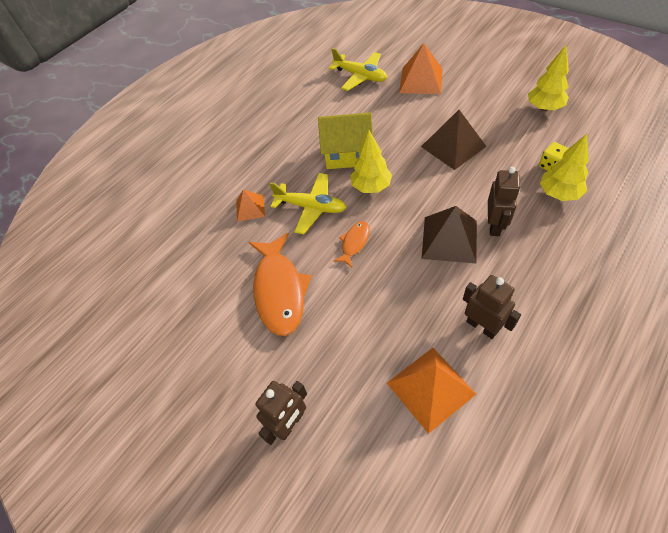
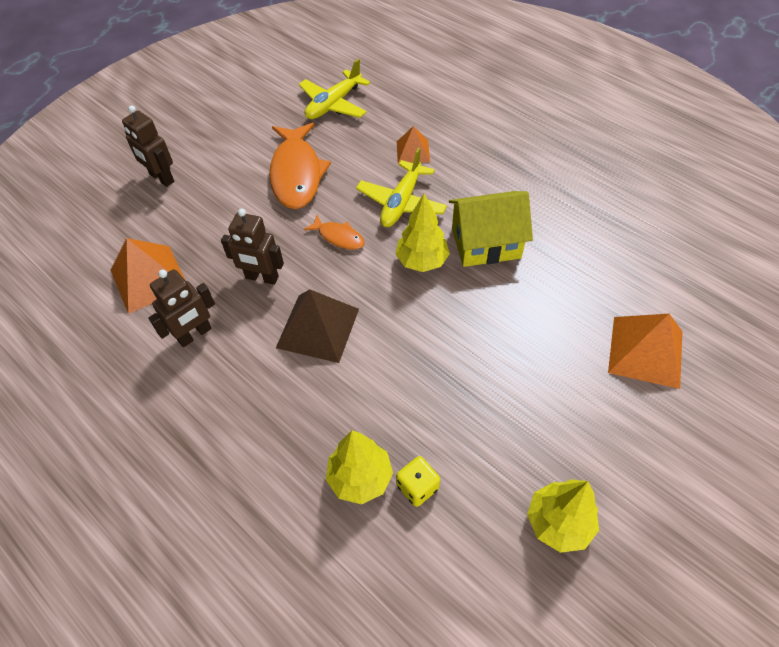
camera: 90 degrees right, 0 degrees up
(280, 290) = (297, 174): orange fish -> orange fish turned 90 degrees counterclockwise
(348, 154) = (486, 243): yellow house -> yellow house turned 75 degrees clockwise
(360, 76) = (659, 273): yellow plane -> yellow plane (333, 104)
(453, 146) = (482, 365): brown pyramid -> none
(494, 225) = (325, 381): brown robot -> brown robot (262, 278)

